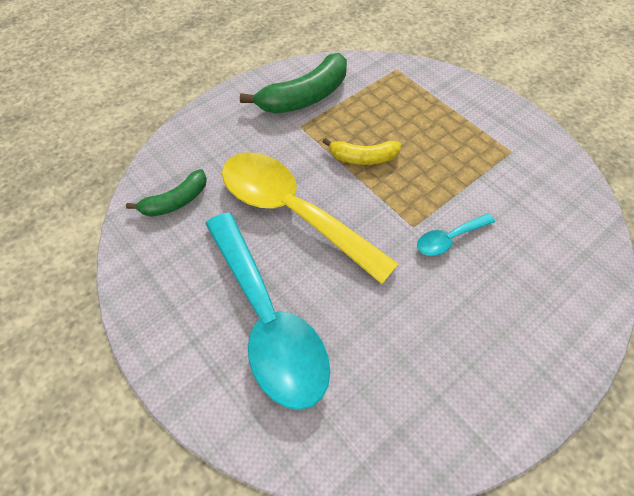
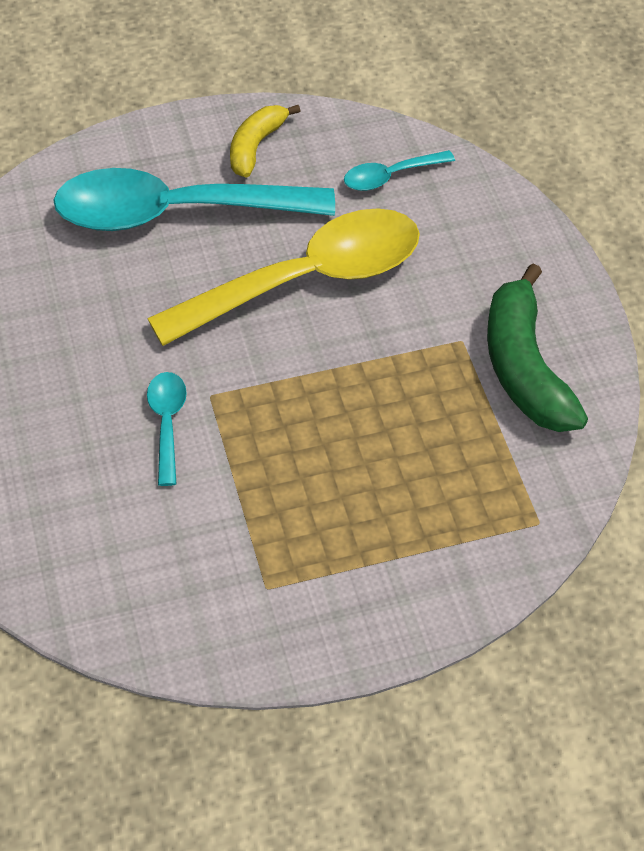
camera: 115 degrees right, 5 degrees down
(176, 201) = (390, 176): green banana -> turquoise spoon
(363, 158) = (358, 390): yellow banana -> yellow banana (256, 147)

